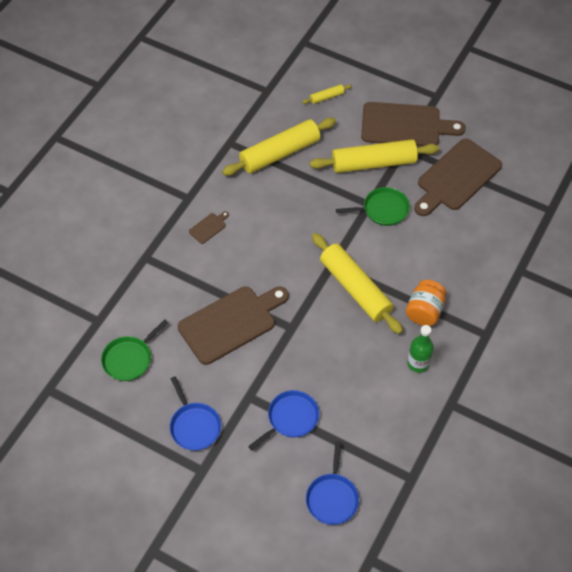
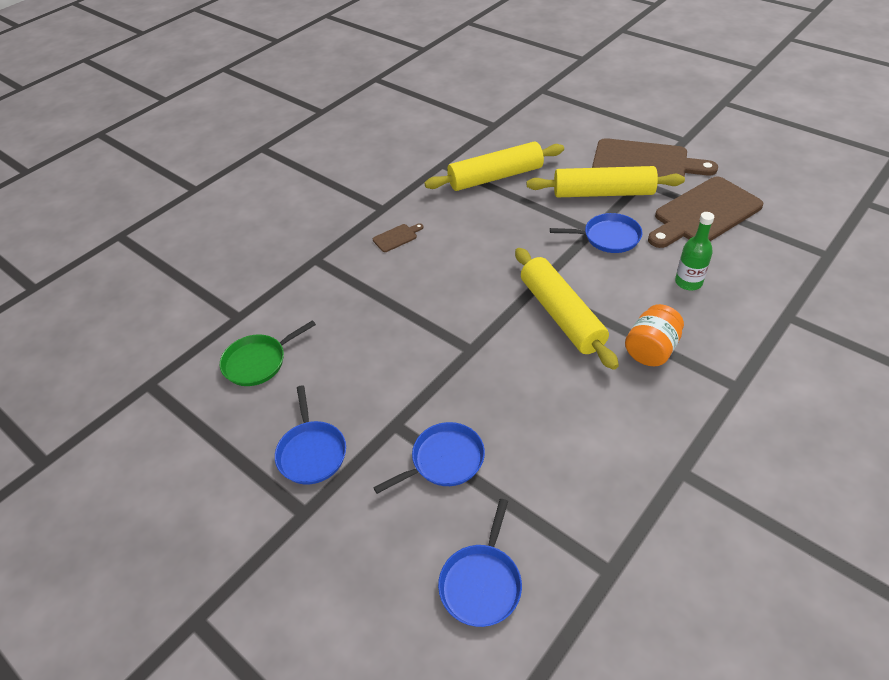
camera: 15 degrees right, 10 degrees down
(231, 323) = (395, 336): brown cutting board -> none
(327, 97) = (558, 134): yellow rolling pin -> none
(383, 209) = (608, 237): green pan -> blue pan
(418, 363) = (636, 412): green bottle -> green bottle (688, 282)

